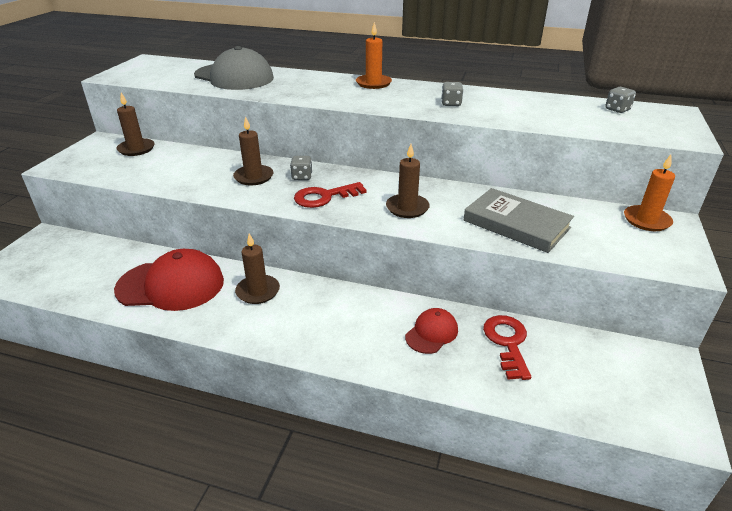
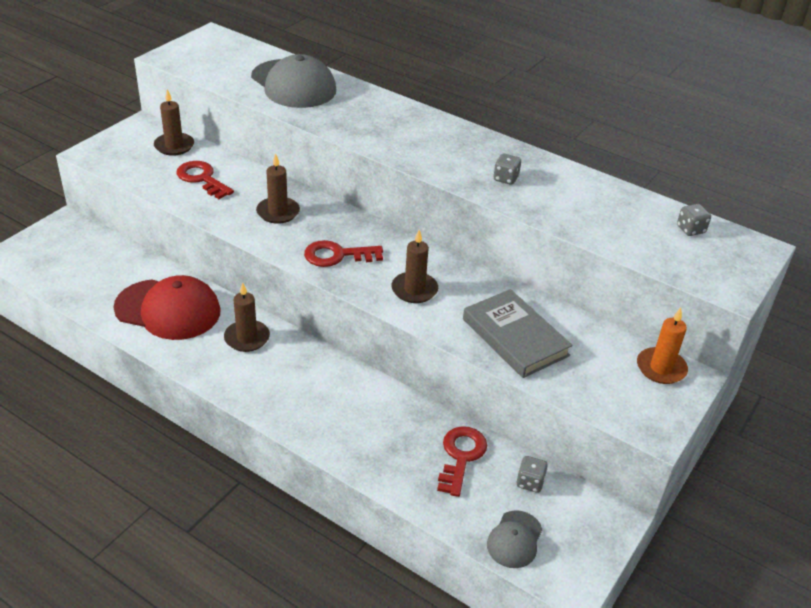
camera: 15 degrees right, 5 degrees up
(172, 166) = (202, 179): none -> red key
(302, 177) = (327, 223): grey dice -> grey dice (530, 482)
(373, 83) = (440, 127): orange candle -> none
(431, 333) = (392, 426): red cap -> none
(605, 404) = (514, 539): none -> grey cap

